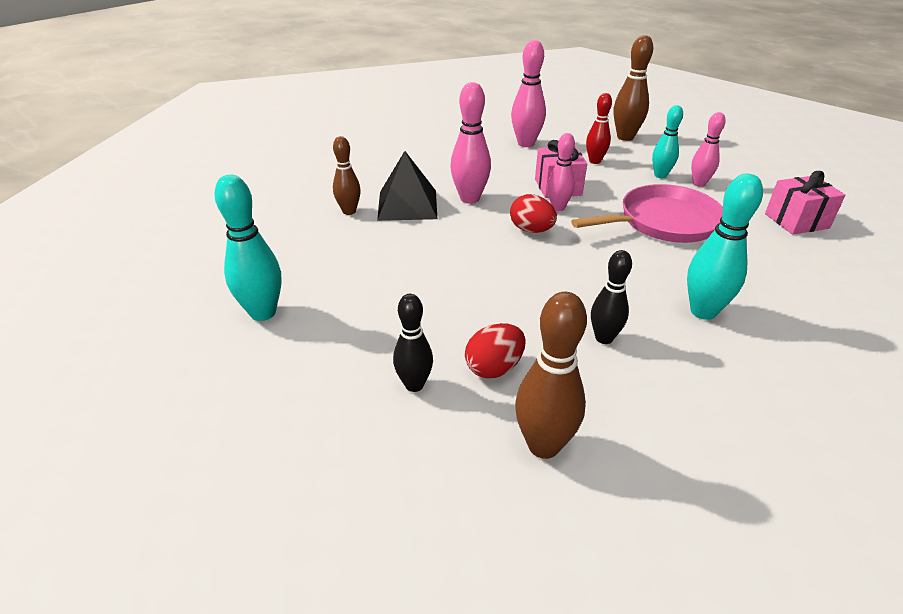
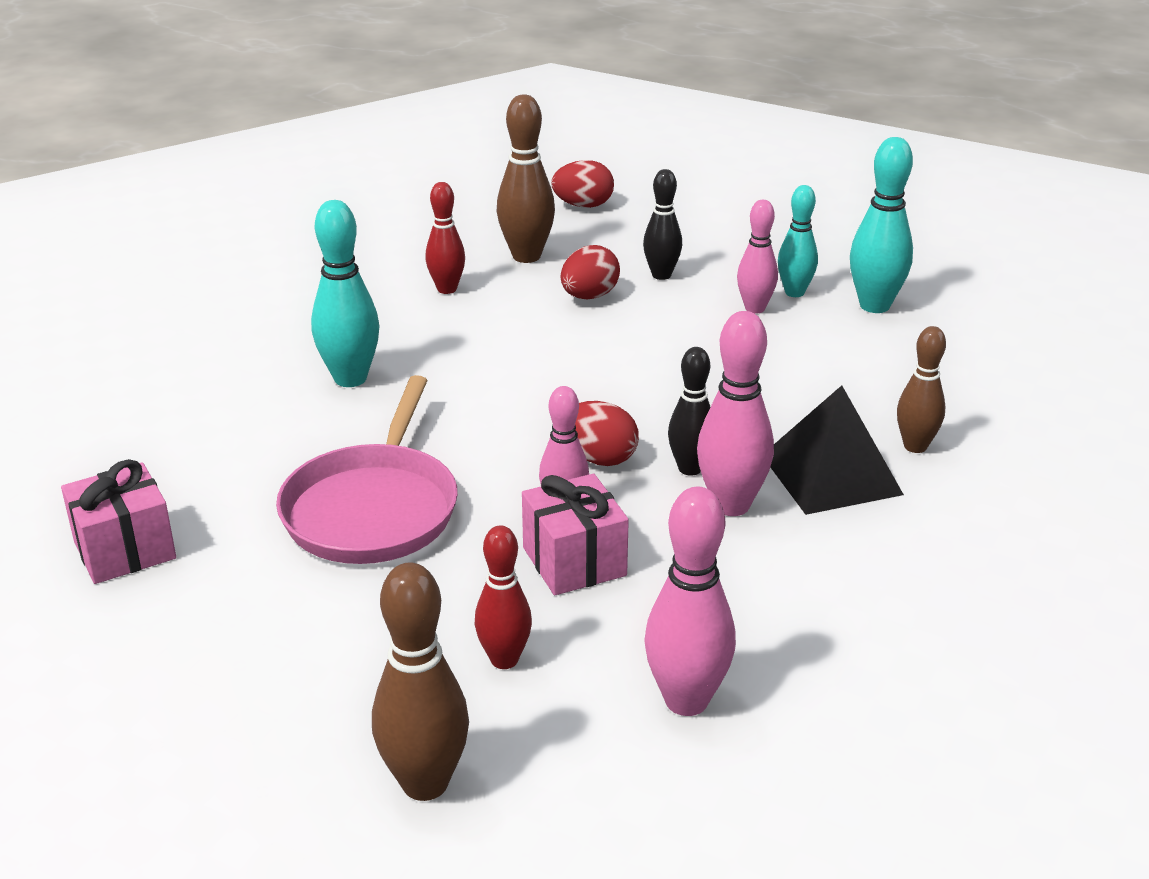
camera: 165 degrees right, 5 degrees down
(446, 551) = (583, 205): none -> red egg
(604, 338) = (476, 335): black bowling pin -> black bowling pin (690, 468)
(632, 405) = (447, 289): none -> red bowling pin
(660, 175) = (355, 635): turquoise bowling pin -> turquoise bowling pin (794, 292)
(664, 222) = (373, 509): pink pan -> pink pan turned 45 degrees counterclockwise
(699, 183) = (275, 622): pink bowling pin -> pink bowling pin (755, 308)

